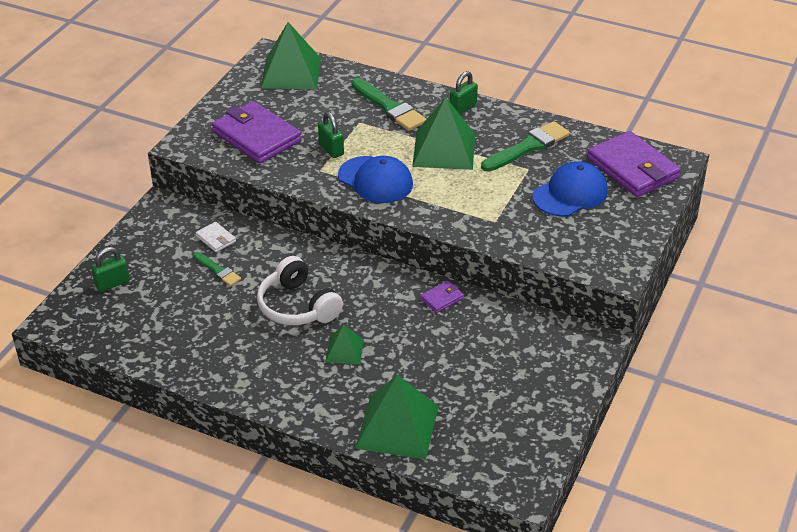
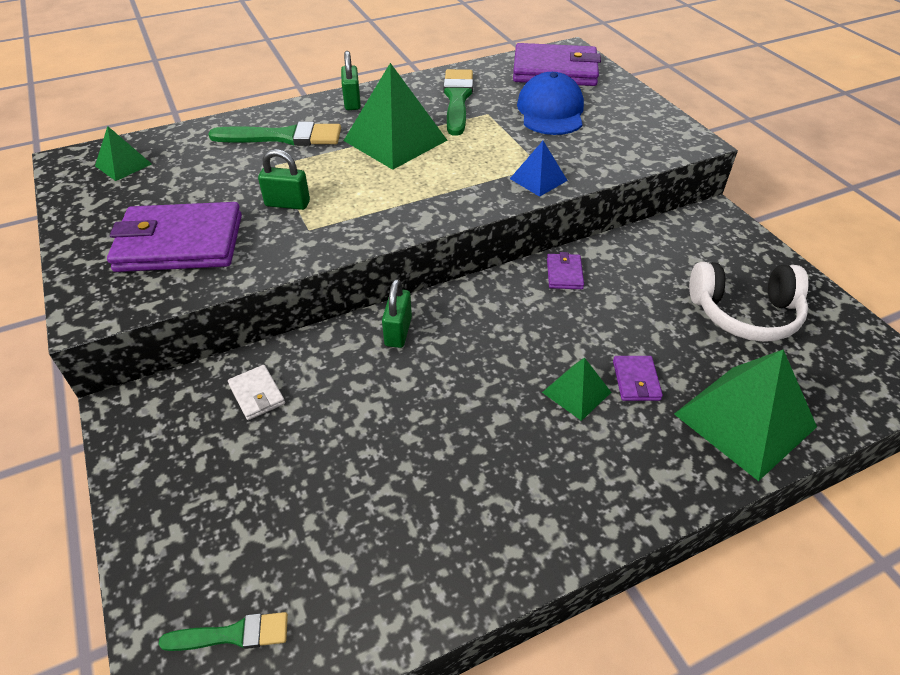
camera: 50 degrees left, 5 degrees up
(112, 283) = (197, 565): green padlock -> green padlock (398, 331)
(216, 239) = (257, 394): white wallet -> white wallet turned 60 degrees clockwise
(218, 270) = (315, 426): green brush -> green brush (233, 634)
(291, 73) = (123, 165): green pyramid -> green pyramid, size x0.52
(297, 306) = (461, 389): white headphones -> white headphones (744, 313)
(375, 180) = (380, 201): blue cap -> none
(380, 370) = (636, 380): none -> purple wallet
(478, 228) = (538, 179): none -> blue pyramid

